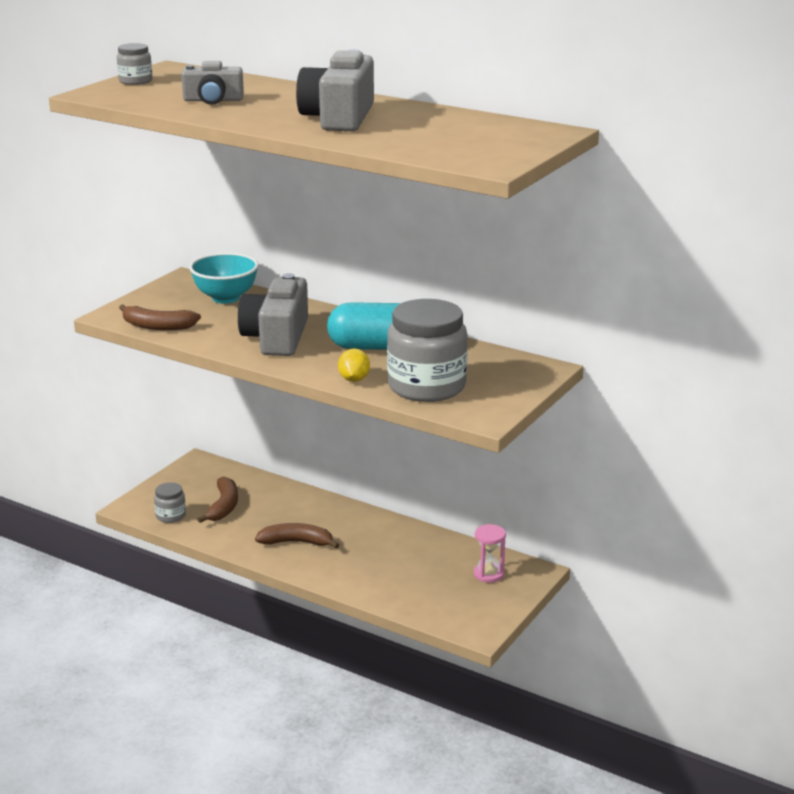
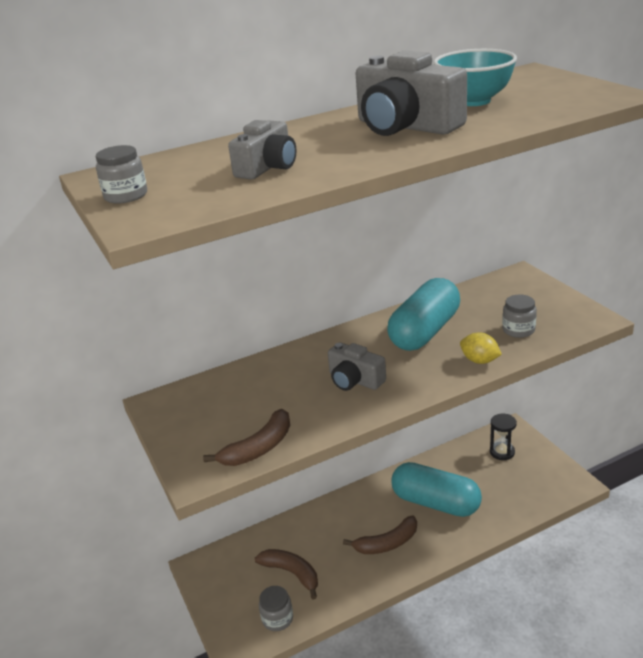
camera: 55 degrees left, 5 degrees up
(225, 298) = (234, 389): turquoise bowl -> turquoise bowl (474, 101)
(277, 337) = (354, 380): grey camera -> grey camera, size x0.60
(297, 542) = (387, 543): brown banana -> brown banana turned 150 degrees counterclockwise
(373, 554) = (435, 503): none -> turquoise capsule
(426, 386) = (518, 330): grey jar -> grey jar, size x0.45
(488, 574) = (502, 452): pink hourglass -> black hourglass

